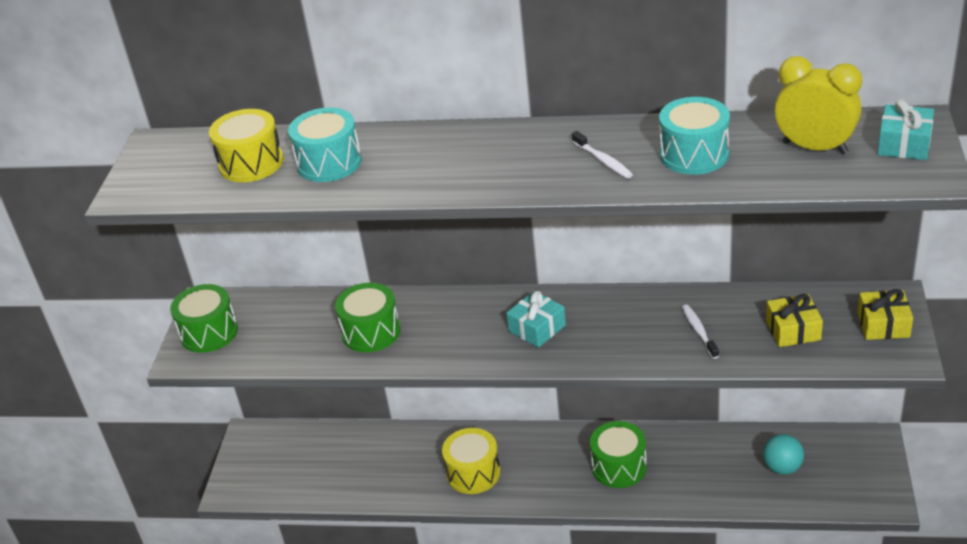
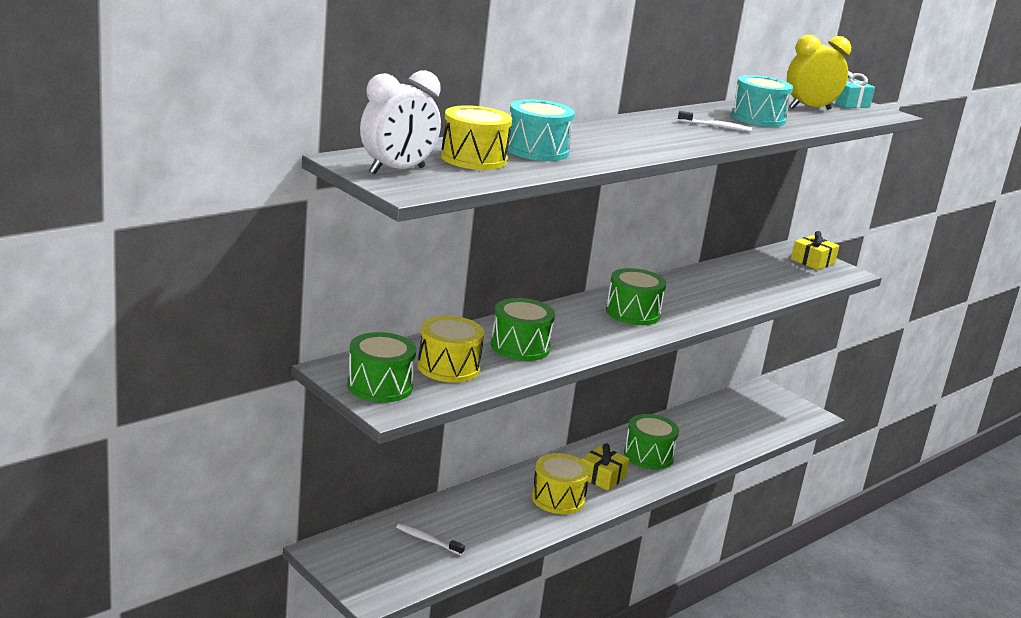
camera: 55 degrees left, 15 degrees down
(162, 166) = (397, 171): none -> white clock
(283, 332) = (448, 367): none -> yellow drum
(537, 328) = (633, 313): turquoise gift -> green drum
(699, 331) = (729, 288): white toothbrush -> white toothbrush (427, 540)
(782, 467) = (739, 419): turquoise ball -> none
(793, 330) = (776, 275): yellow gift -> yellow gift (602, 477)

